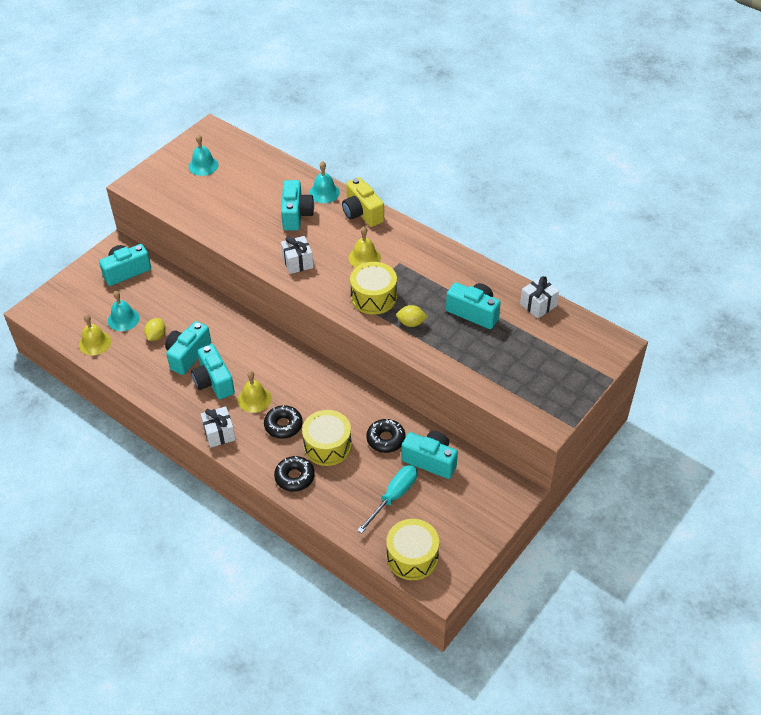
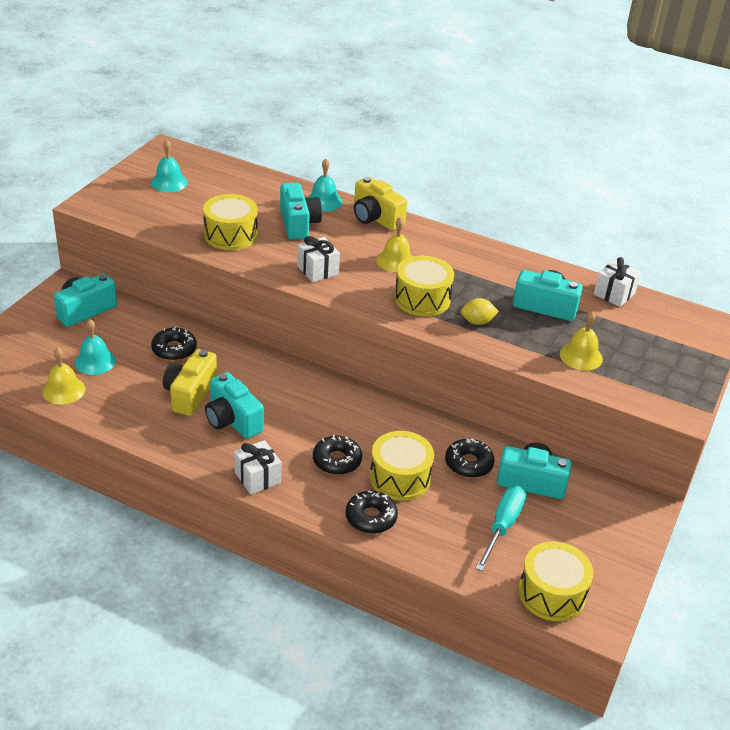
camera: 15 degrees left, 10 degrees down
(156, 336) = (143, 376): yellow lemon -> none
(185, 313) = (174, 349): none -> black donut
(188, 355) = (190, 394): turquoise camera -> yellow camera
(238, 222) = (230, 235): none -> yellow drum
(254, 399) = (290, 435): yellow bell -> yellow bell (581, 356)

